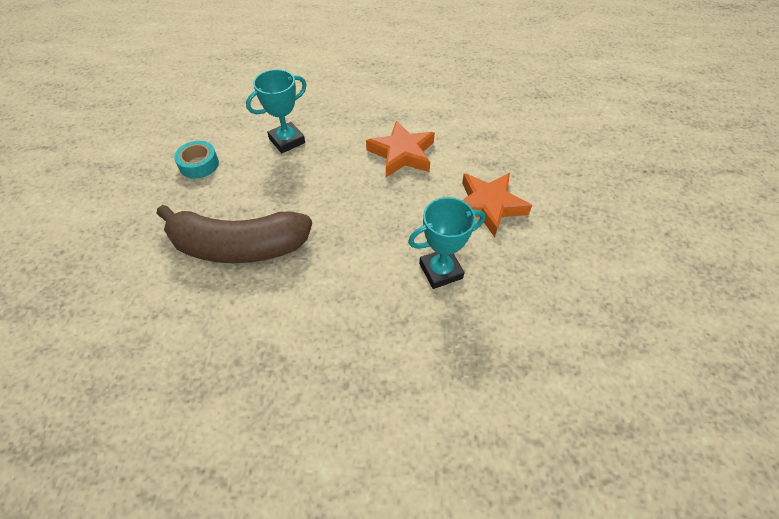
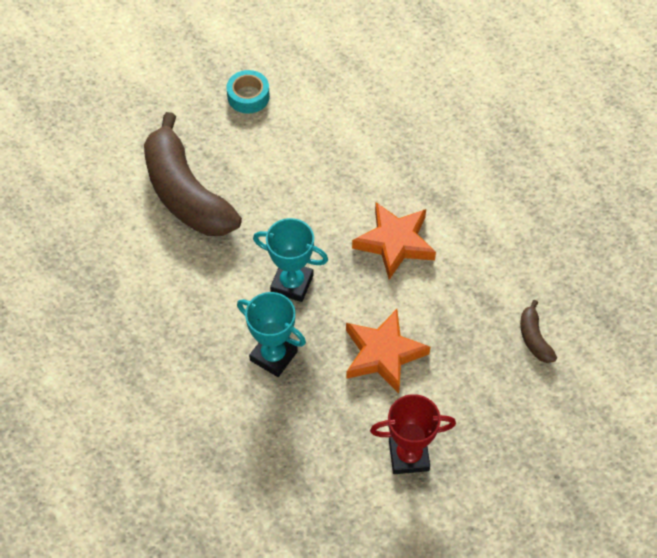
camera: 55 degrees right, 5 degrees up
(287, 141) = (333, 139): turquoise trophy -> turquoise trophy (292, 283)
(531, 129) = (534, 338): none -> brown banana
(586, 236) = (409, 456): none -> red trophy

